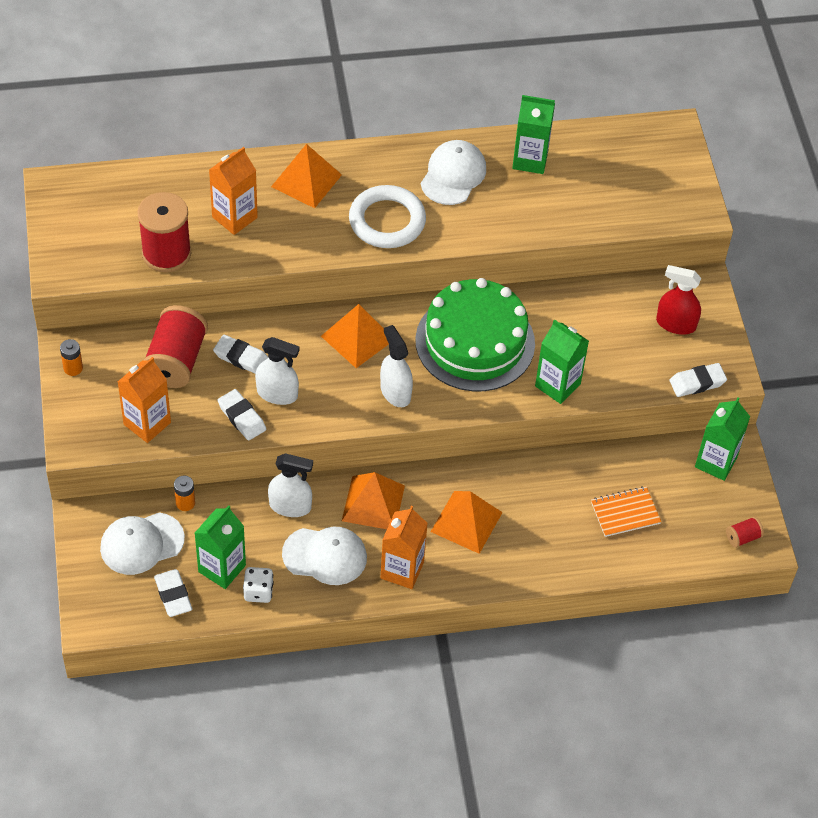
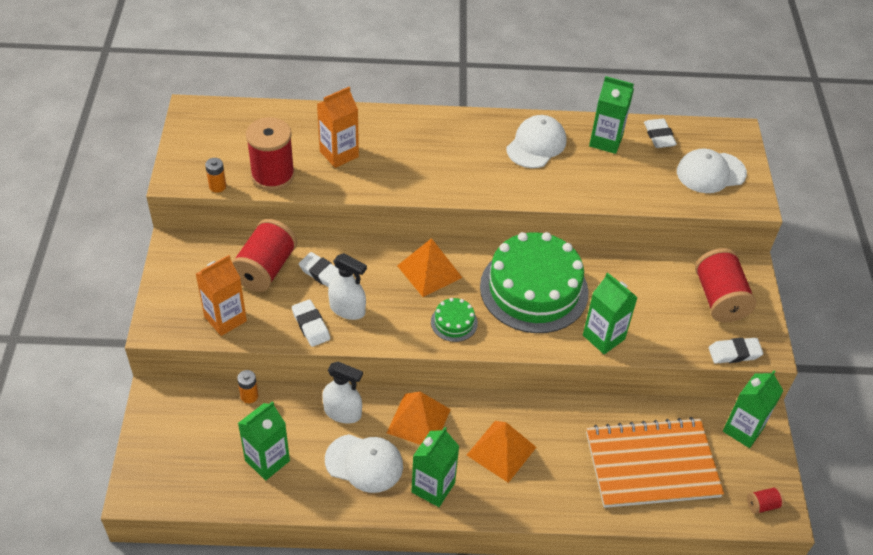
camera: 10 degrees right, 5 degrees down
(73, 368) = (174, 263): orange battery -> orange battery (217, 186)
(141, 543) = (201, 427): white cap -> white cap (710, 172)
(173, 595) = (216, 479): white eraser -> white eraser (659, 136)
(258, 591) = (295, 487): white dice -> none
(306, 180) = (408, 133): orange pyramid -> none
(387, 221) = (471, 174): white ring -> none
(395, 392) = (454, 322): white spray bottle -> green cake
(402, 570) = (433, 487): orange carton -> green carton
(625, 513) = (652, 464): orange notebook -> orange notebook, size x2.12
(675, 324) = (719, 298): red spray bottle -> red spool

